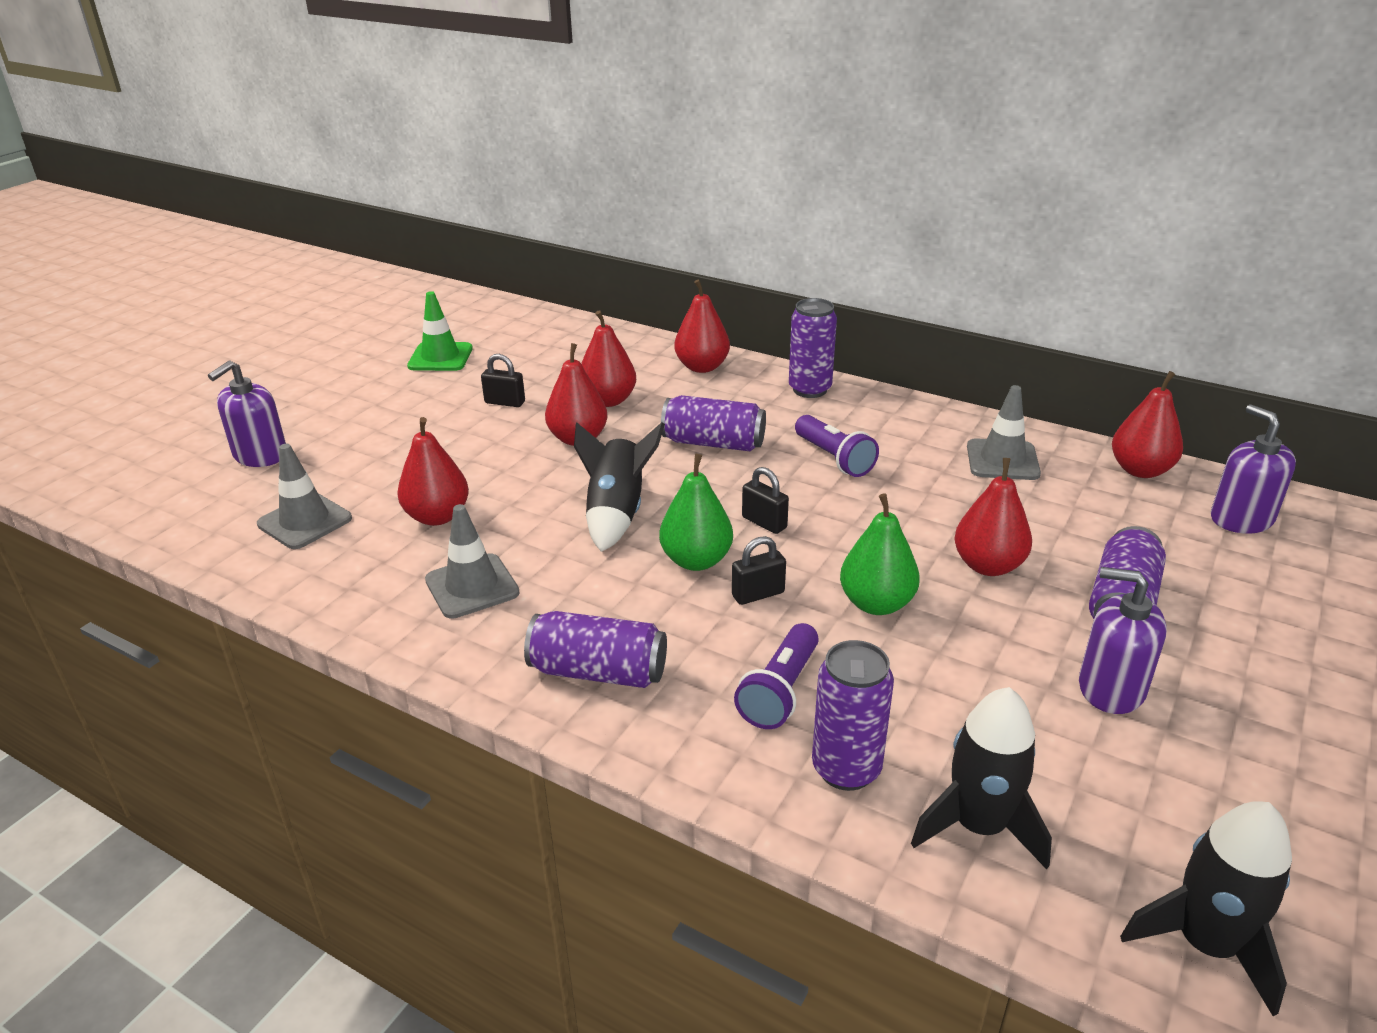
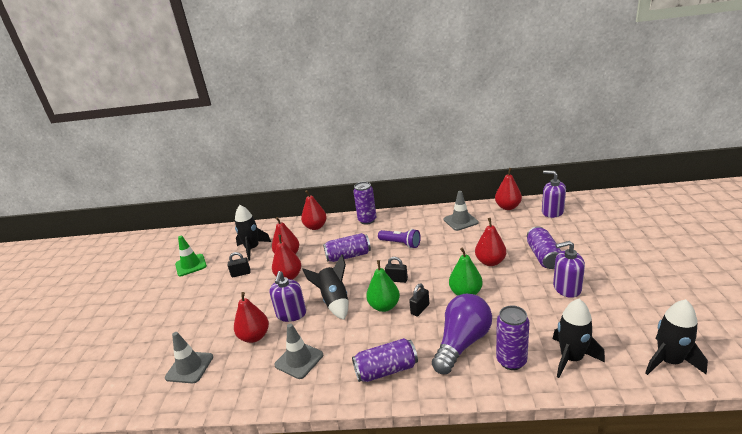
camera: 25 degrees left, 5 degrees down
(260, 455) = (136, 346): purple soap dispenser -> purple soap dispenser (291, 314)
(559, 366) = (252, 249): none -> black rocket
(780, 691) = (462, 343): purple flashlight -> purple light bulb

